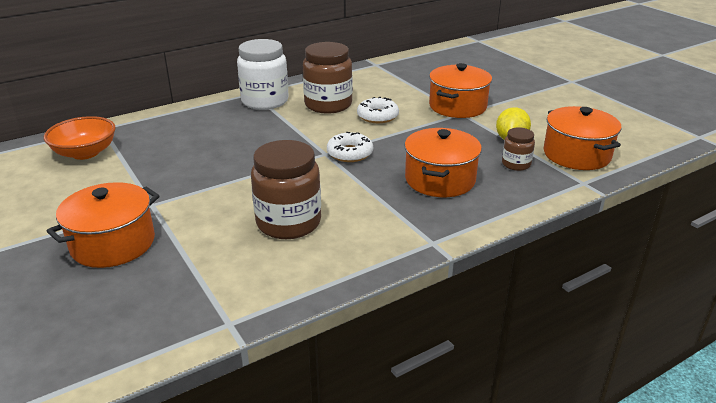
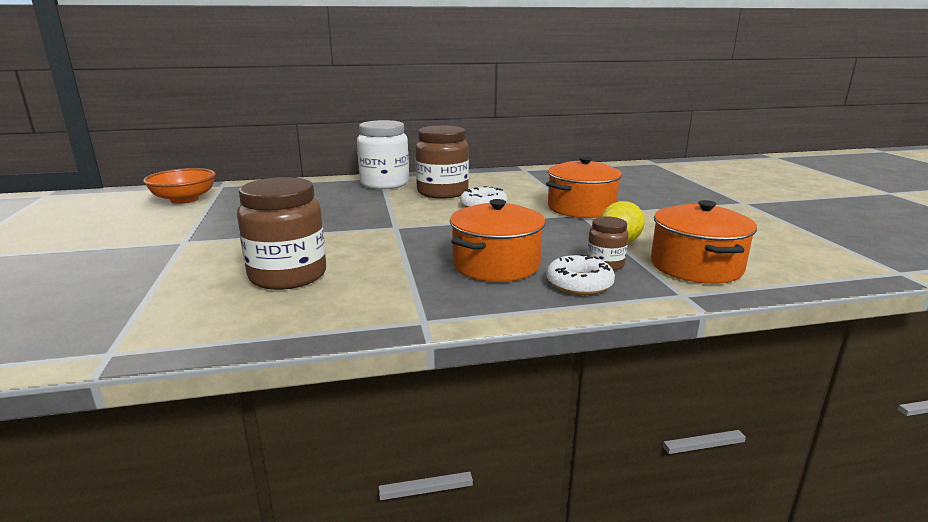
camera: 20 degrees right, 10 degrees down
(113, 243) = (109, 265): orange pot -> none
(350, 153) = (420, 230): white donut -> white donut (579, 284)

